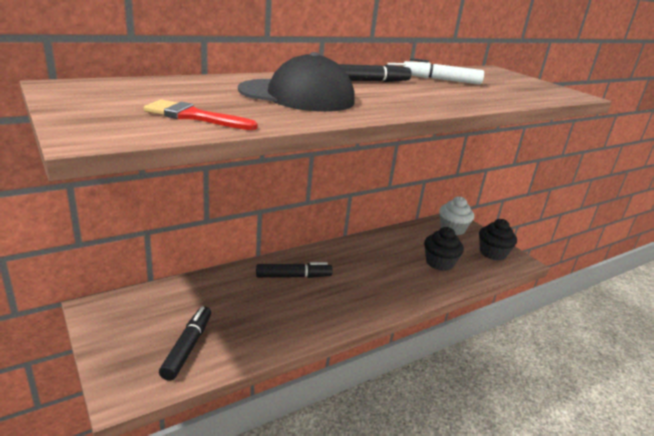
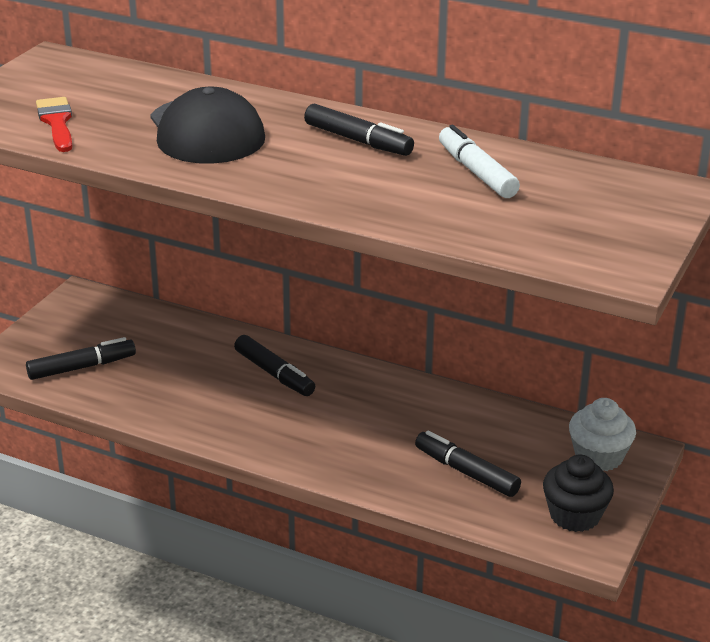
camera: 60 degrees right, 5 degrees up
(439, 263) = (466, 472): black cupcake -> black marker

